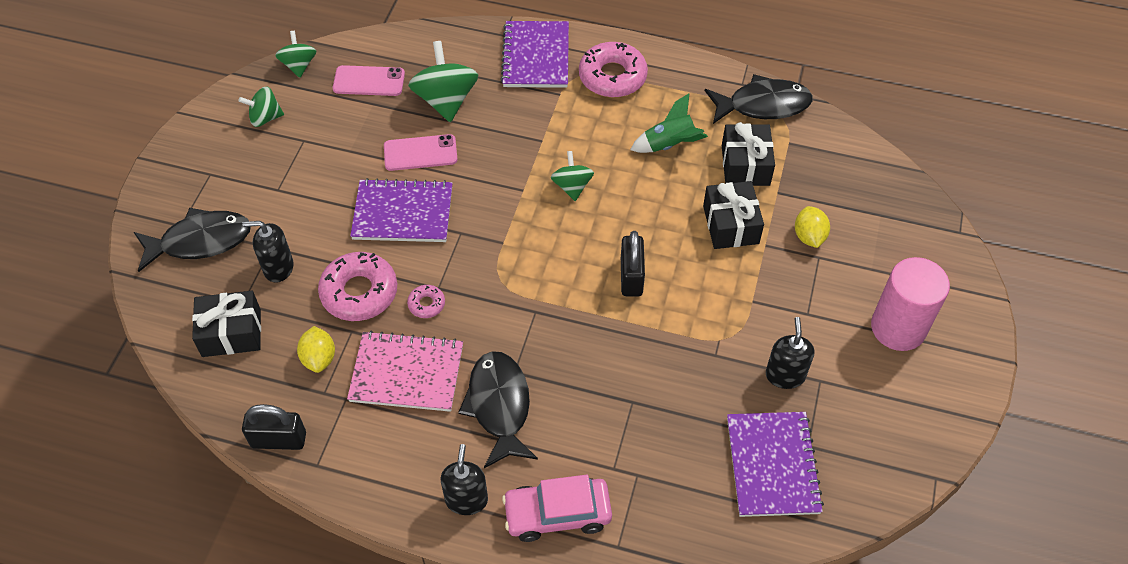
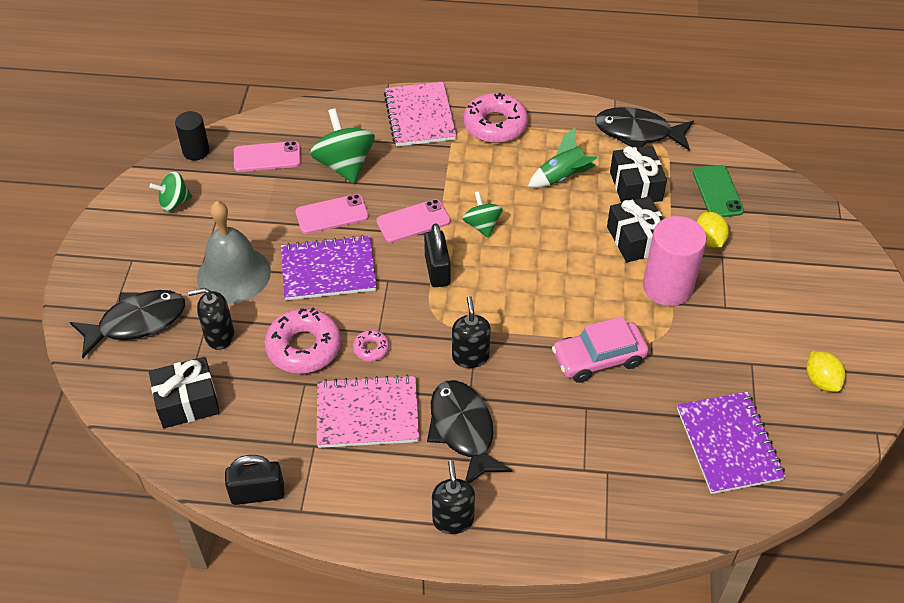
camera: 10 degrees left, 5 degrees down
(299, 65) = (196, 151): green spinning top -> black cylinder
(307, 204) = (234, 274): none -> grey bell
(319, 358) = (279, 412): yellow lemon -> yellow lemon (821, 381)
(502, 172) = (413, 221): none -> pink phone
(536, 56) = (420, 116): purple notebook -> pink notebook
(557, 514) = (542, 519): pink car -> pink car (598, 358)
(631, 277) = (557, 297): black padlock -> black padlock (437, 270)
(763, 105) = (638, 133): black fish -> black fish turned 150 degrees counterclockwise
(785, 375) = (719, 363): black soap dispenser -> black soap dispenser (470, 356)
(832, 183) = (717, 192): none -> green phone
(898, 328) = (808, 307): pink cylinder -> pink cylinder (667, 287)

